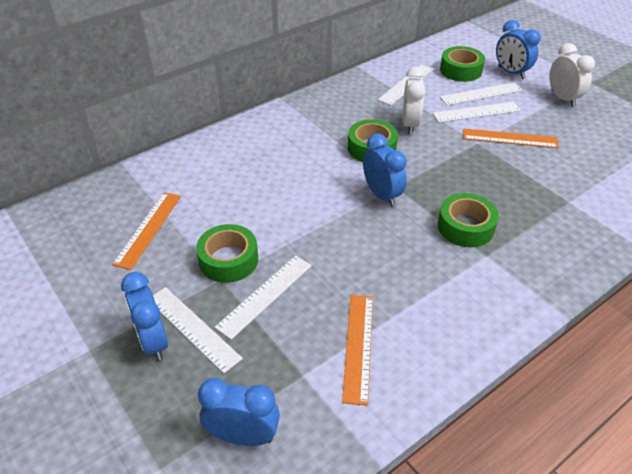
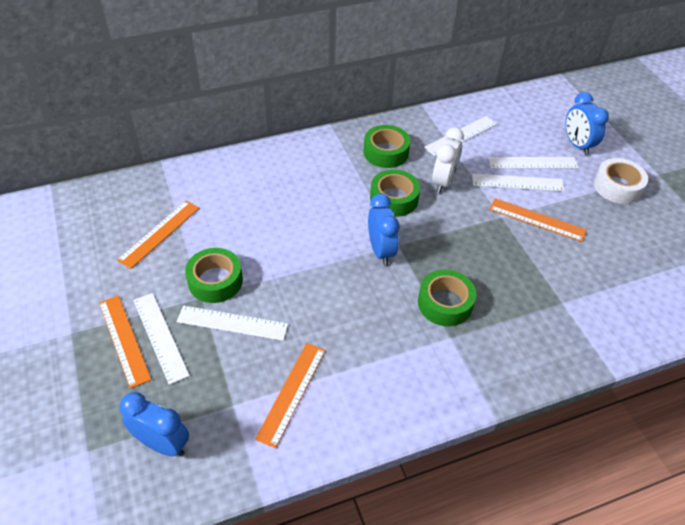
camera: 15 degrees right, 5 degrees up
(153, 341) = (124, 340): blue clock -> orange ruler
(265, 295) = (232, 323): white ruler -> white ruler turned 45 degrees clockwise
(460, 70) = (525, 131): green tape -> green tape (386, 152)
(562, 98) = (617, 187): white clock -> white tape

